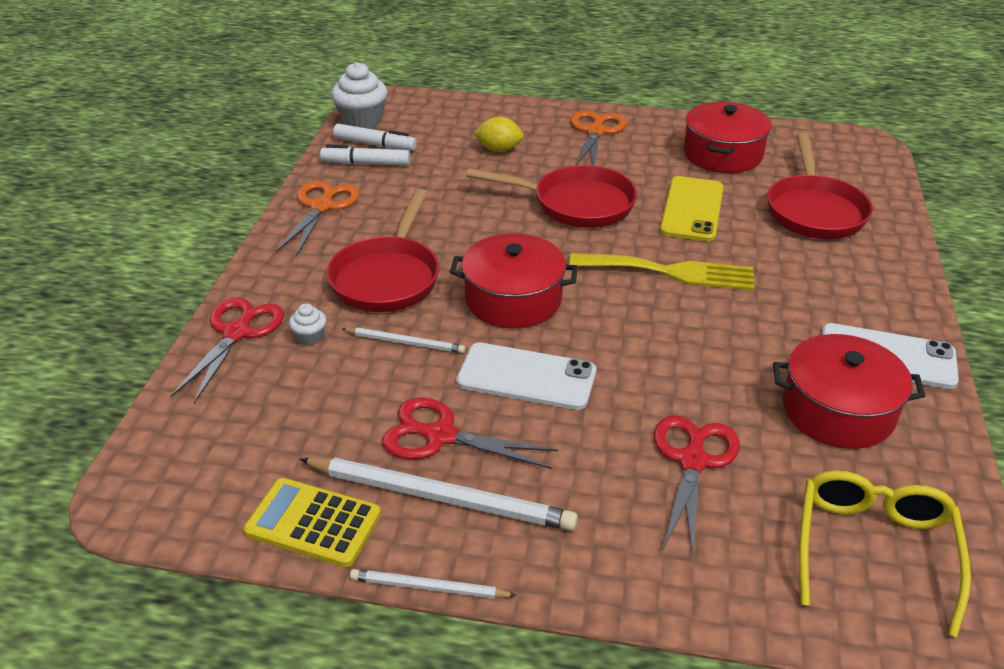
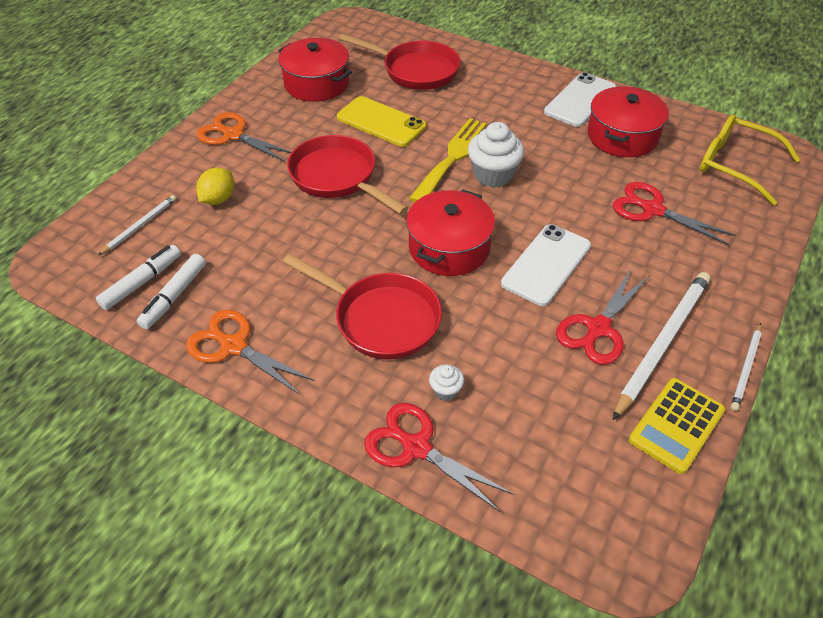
camera: 70 degrees left, 10 degrees up
(362, 121) = (84, 283): white cupcake -> white cupcake (493, 175)
(405, 342) = (479, 326): white pencil -> white pencil (140, 226)
(576, 204) = (337, 177): red pan -> red pan turned 75 degrees counterclockwise

